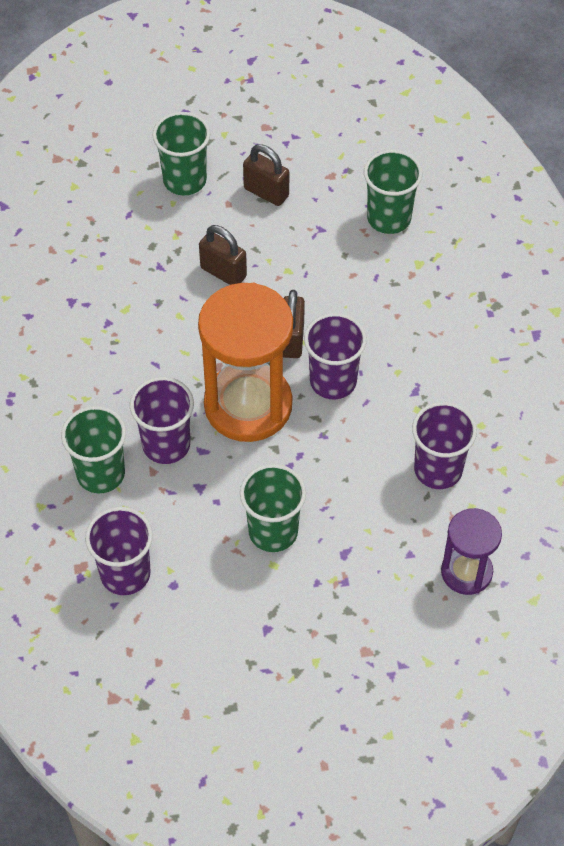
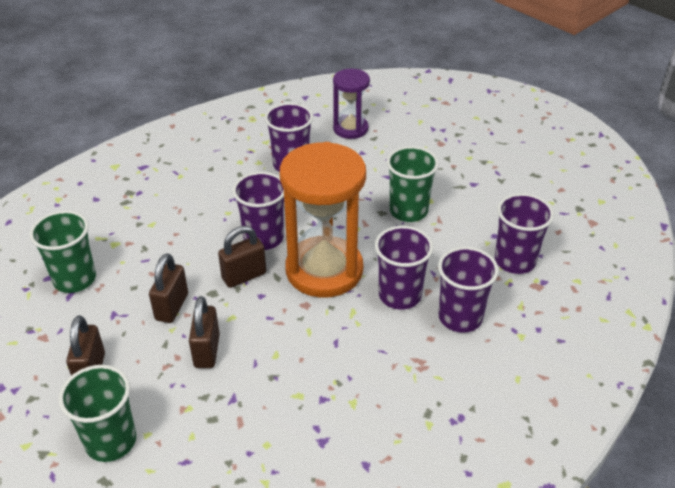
camera: 125 degrees left, 15 degrees down
(100, 474) = (460, 317): green cup -> purple cup
(295, 271) = (172, 307): none -> brown padlock

